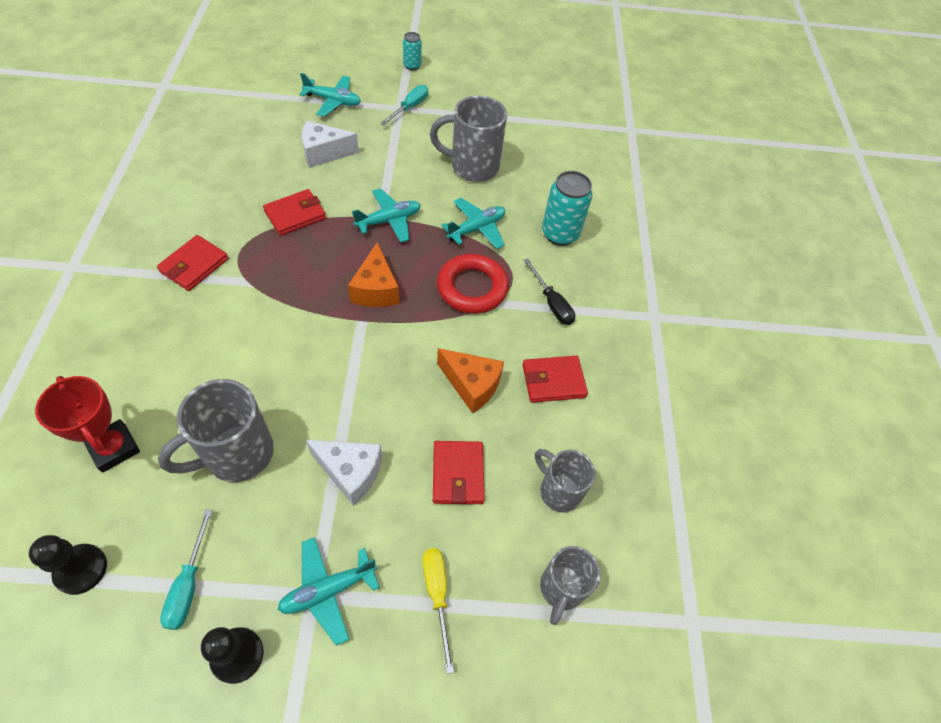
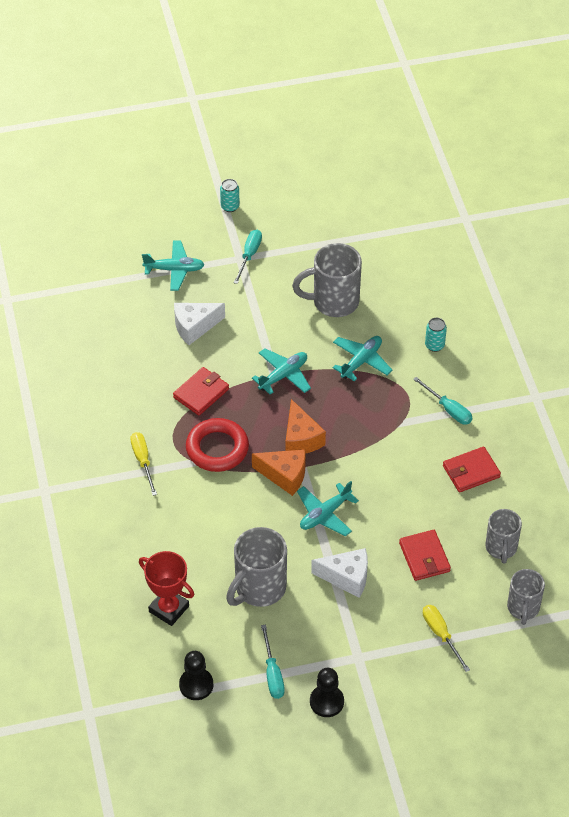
camera: 10 degrees left, 5 degrees down
(194, 265) = (143, 461): red wallet -> yellow screwdriver
(328, 590) = (367, 652): turquoise plane -> turquoise plane (325, 514)
(471, 385) = (409, 492): orange cheese -> orange cheese (284, 475)
(472, 288) = (378, 415): red ring -> red ring (217, 448)
(551, 303) = (448, 409): black screwdriver -> turquoise screwdriver
(558, 491) = (501, 548): grey mug -> grey mug turned 120 degrees counterclockwise
(560, 234) = (434, 345): turquoise can -> turquoise can, size x0.56

